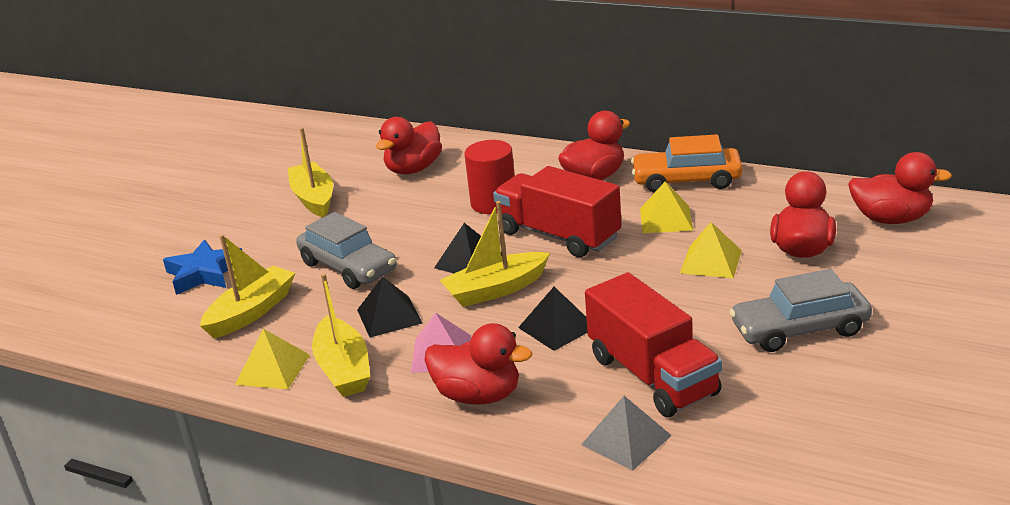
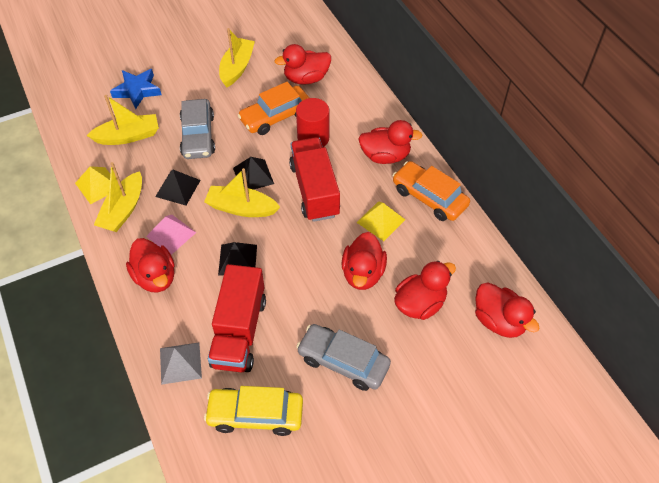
camera: 35 degrees right, 25 degrees up
(422, 209) = (275, 116): none -> orange car
(711, 261) = (363, 273): yellow pyramid -> red duck
(779, 422) = (255, 414): none -> yellow car

